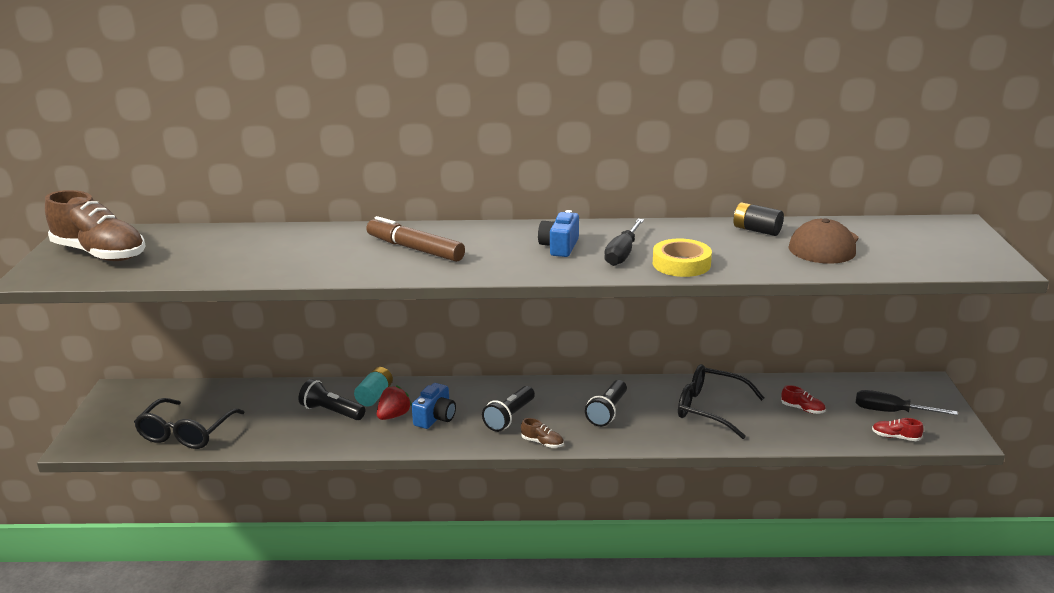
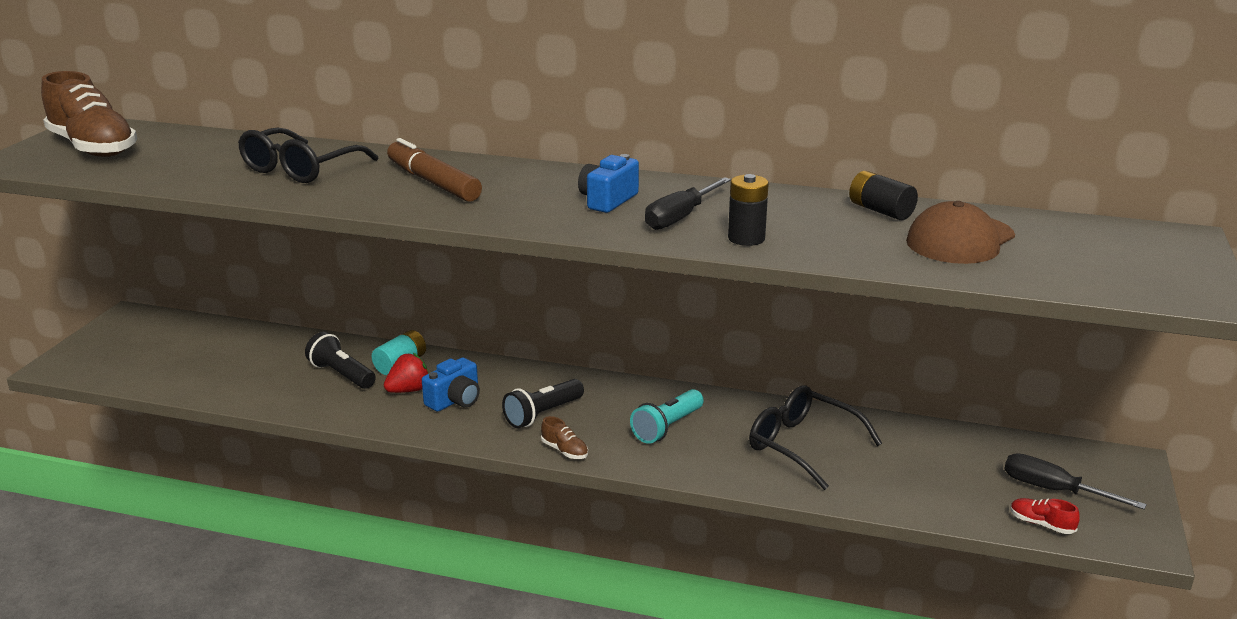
camera: 15 degrees right, 0 degrees up
(186, 433) = (172, 373): black glasses -> black glasses (300, 169)
(607, 412) = (667, 427): black flashlight -> turquoise flashlight
(681, 264) = (746, 238): yellow tape -> black battery
(802, 409) = (928, 466): red shoe -> none

